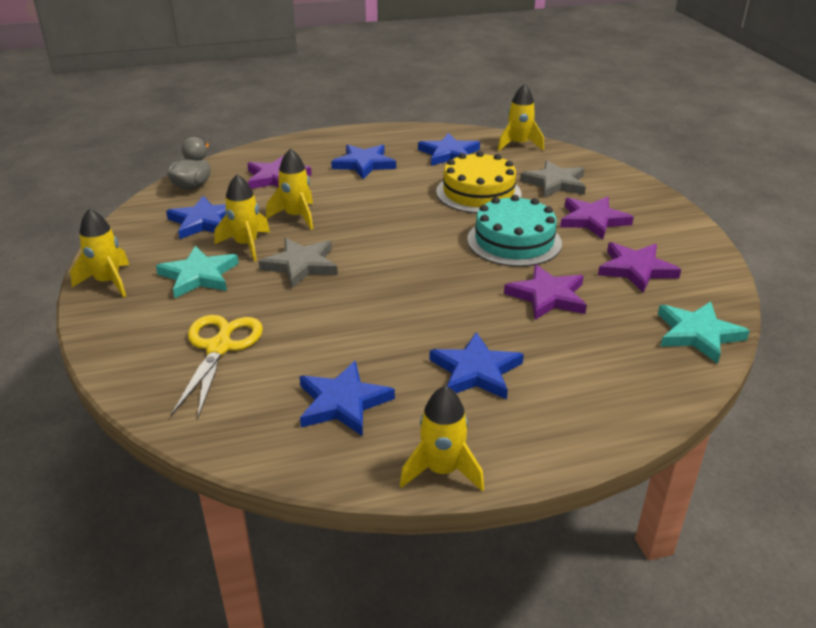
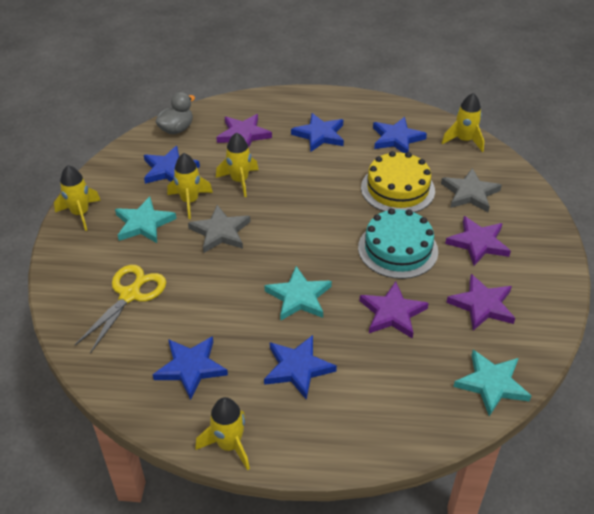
camera: 20 degrees right, 10 degrees up
(433, 305) = (299, 297): none -> turquoise star

